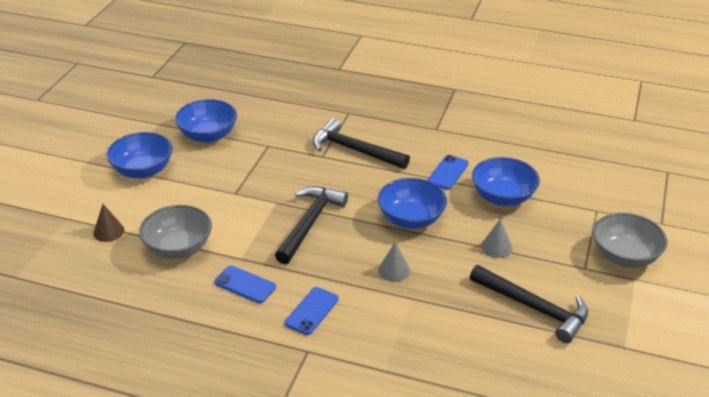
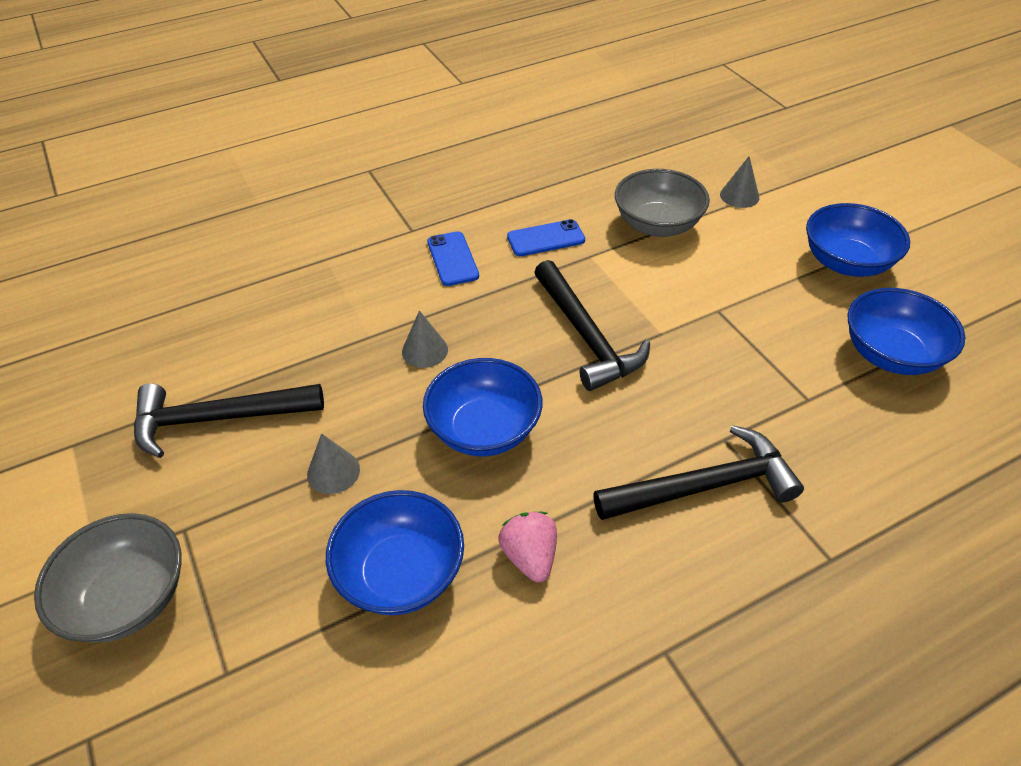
camera: 135 degrees right, 10 degrees up
(108, 231) = (739, 196): brown cone -> grey cone
(448, 172) = (530, 556): blue phone -> pink strawberry

